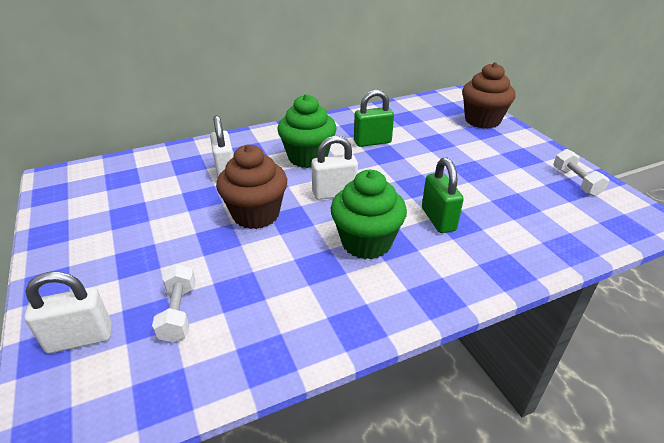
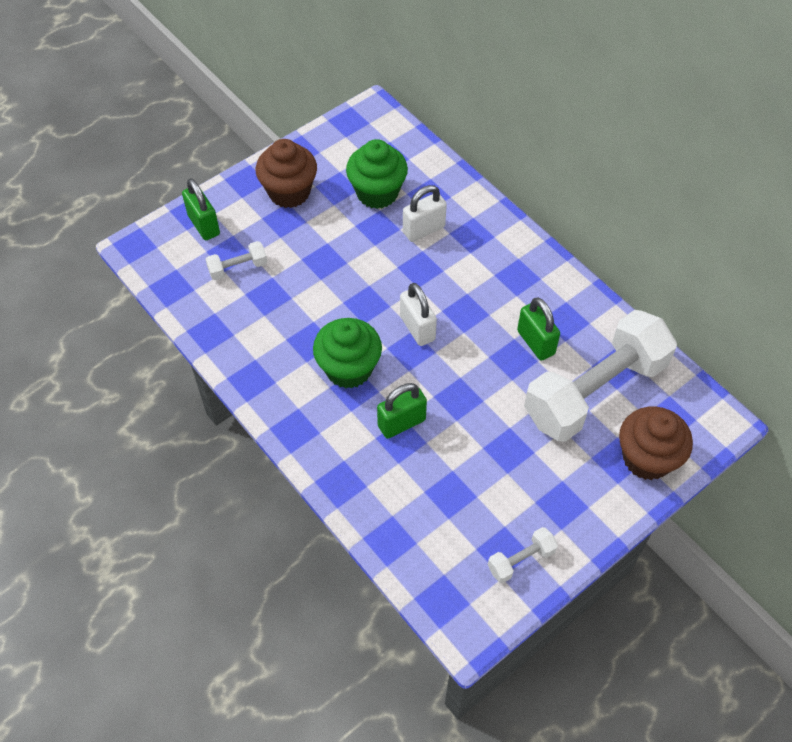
camera: 75 degrees right, 20 degrees up
(80, 338) = (204, 225): white padlock -> green padlock
(256, 214) = (364, 276): brown cupcake -> brown cupcake (289, 192)
(308, 157) = (477, 289): green cupcake -> green cupcake (377, 193)
(423, 128) = (595, 391): none -> white dumbbell

